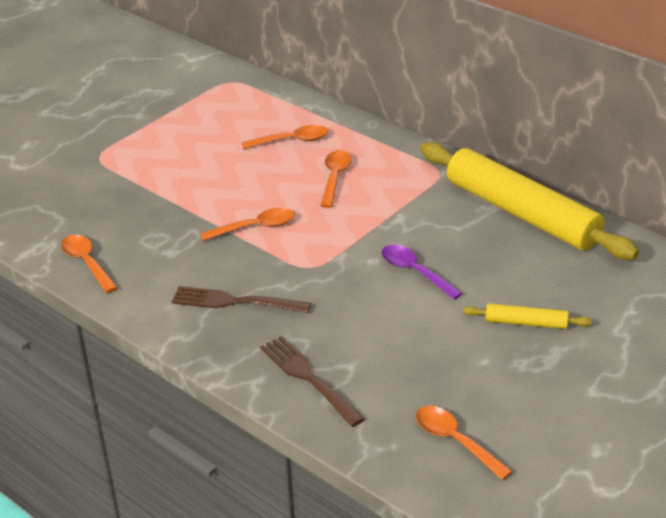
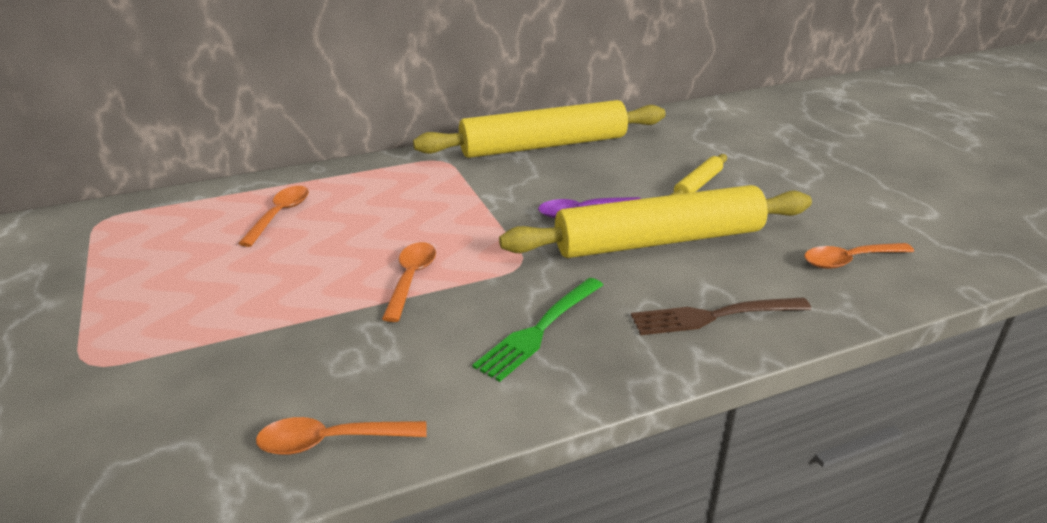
camera: 65 degrees left, 5 degrees down
(235, 302) = (539, 330): brown fork -> green fork
(335, 178) = (381, 210): orange spoon -> none
(400, 324) = (658, 241): none -> yellow rolling pin

